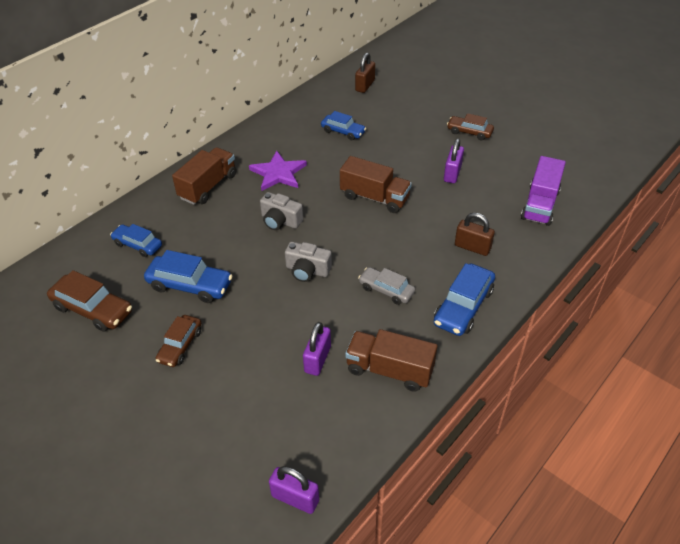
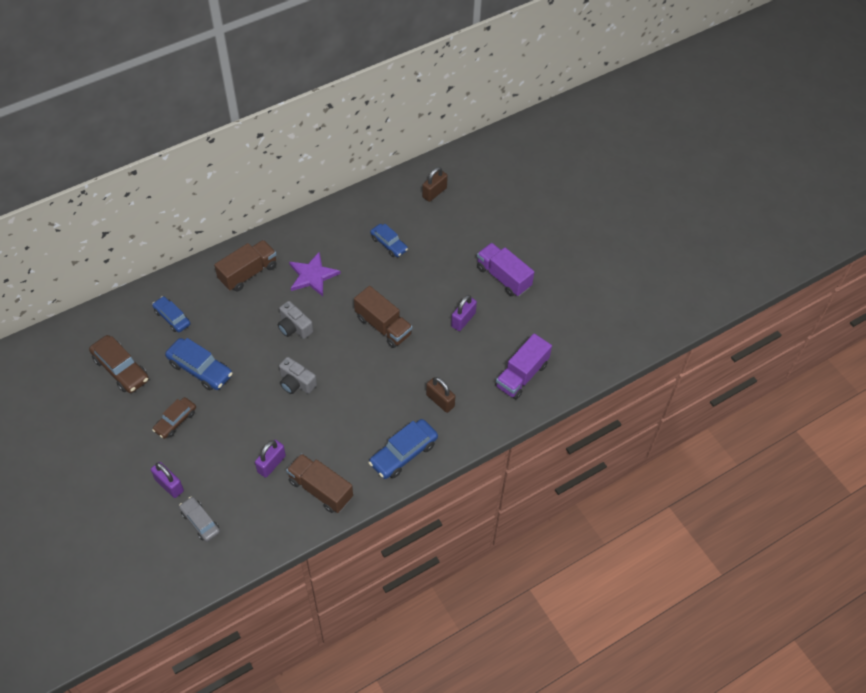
camera: 15 degrees right, 10 degrees up
(295, 498) = (213, 564): purple padlock -> purple padlock (169, 485)
(386, 290) = (350, 420): grey car -> grey car (200, 522)
(469, 132) = (503, 277): brown car -> purple truck

